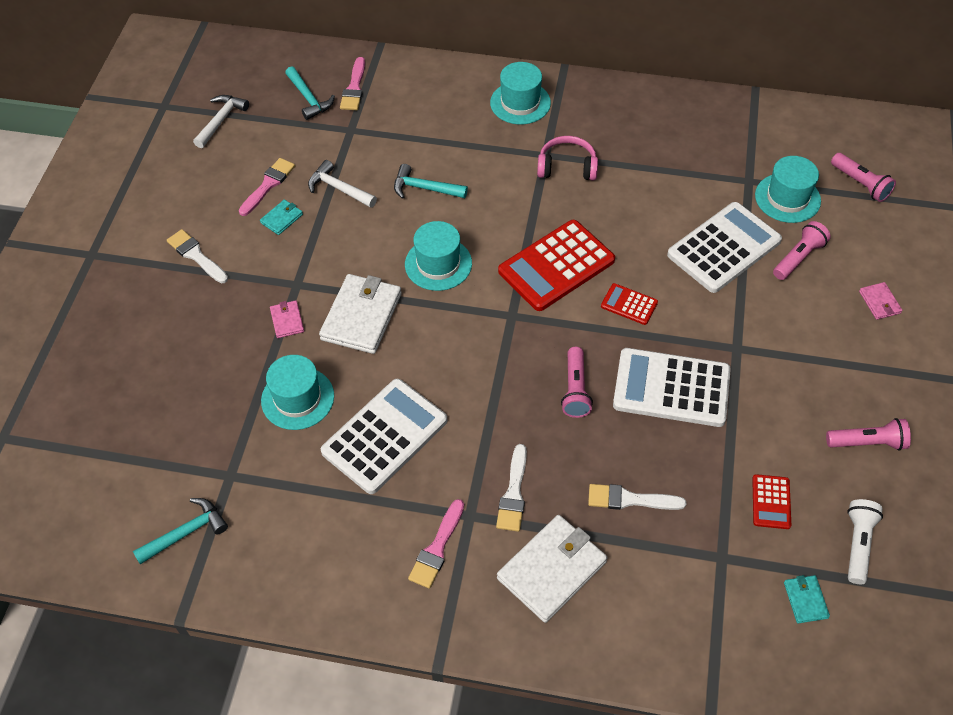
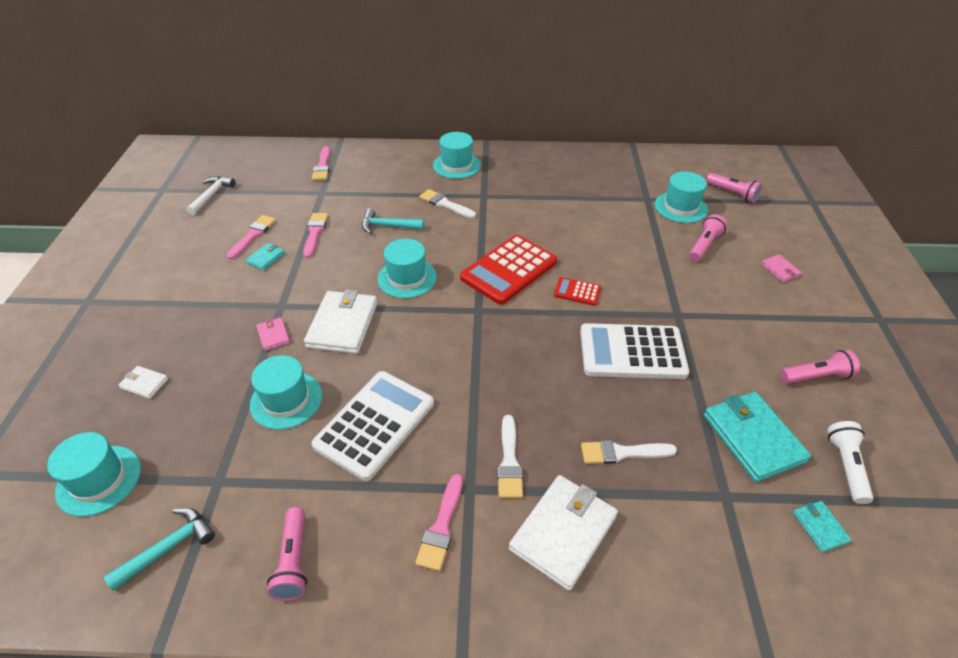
camera: 10 degrees left, 10 degrees down
(119, 459) = (99, 480): none -> turquoise hat
(156, 361) = (144, 383): none -> white wallet
(196, 255) = (187, 293): white brush -> white brush (445, 204)
(309, 98) = (285, 176): turquoise hammer -> none
(339, 188) = (315, 232): white hammer -> pink brush
(567, 167) = (502, 202): pink headphones -> none
(575, 389) = (547, 363): pink flashlight -> pink flashlight (293, 561)
(724, 248) = (643, 244): white calculator -> none
(771, 502) = (752, 438): red calculator -> turquoise wallet

